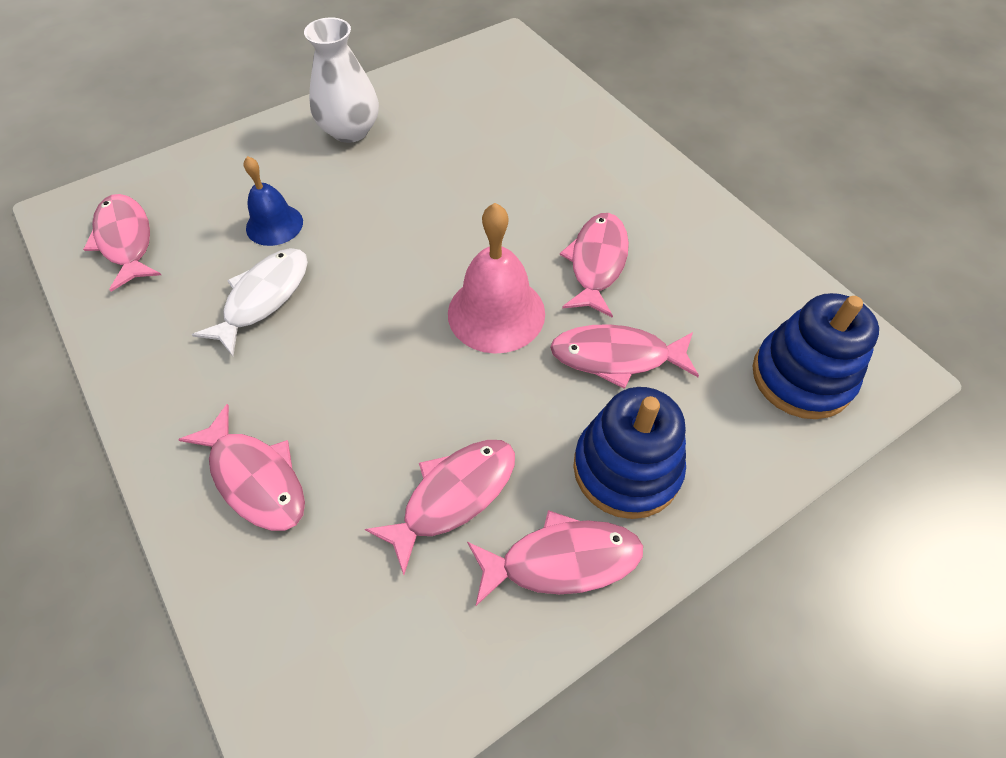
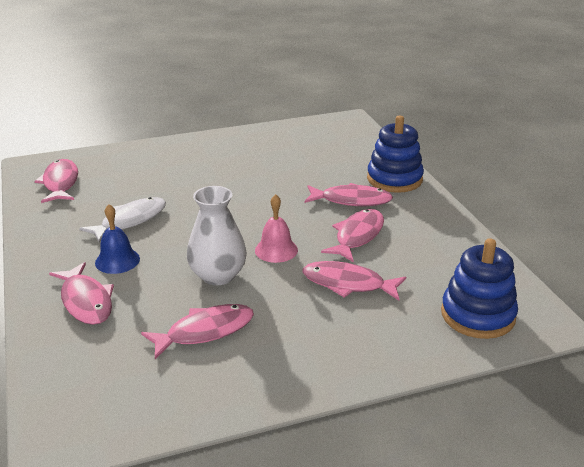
camera: 15 degrees right, 25 degrees down
(274, 225) = (153, 188): blue bell -> blue bell (117, 260)
(350, 130) = (222, 150): white vase -> white vase (218, 275)
(496, 313) = (276, 250): pink bell -> pink bell, size x0.63
(562, 560) = (261, 375): pink fish -> pink fish (351, 200)
(626, 468) = (327, 339): blue stacking toy -> blue stacking toy (394, 179)

